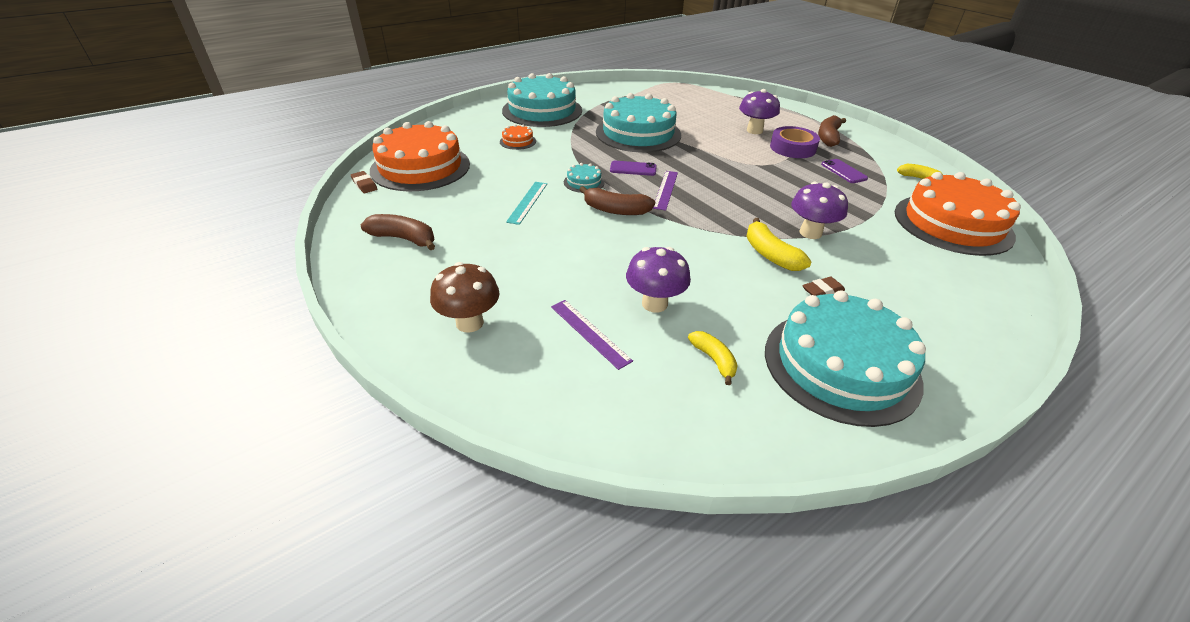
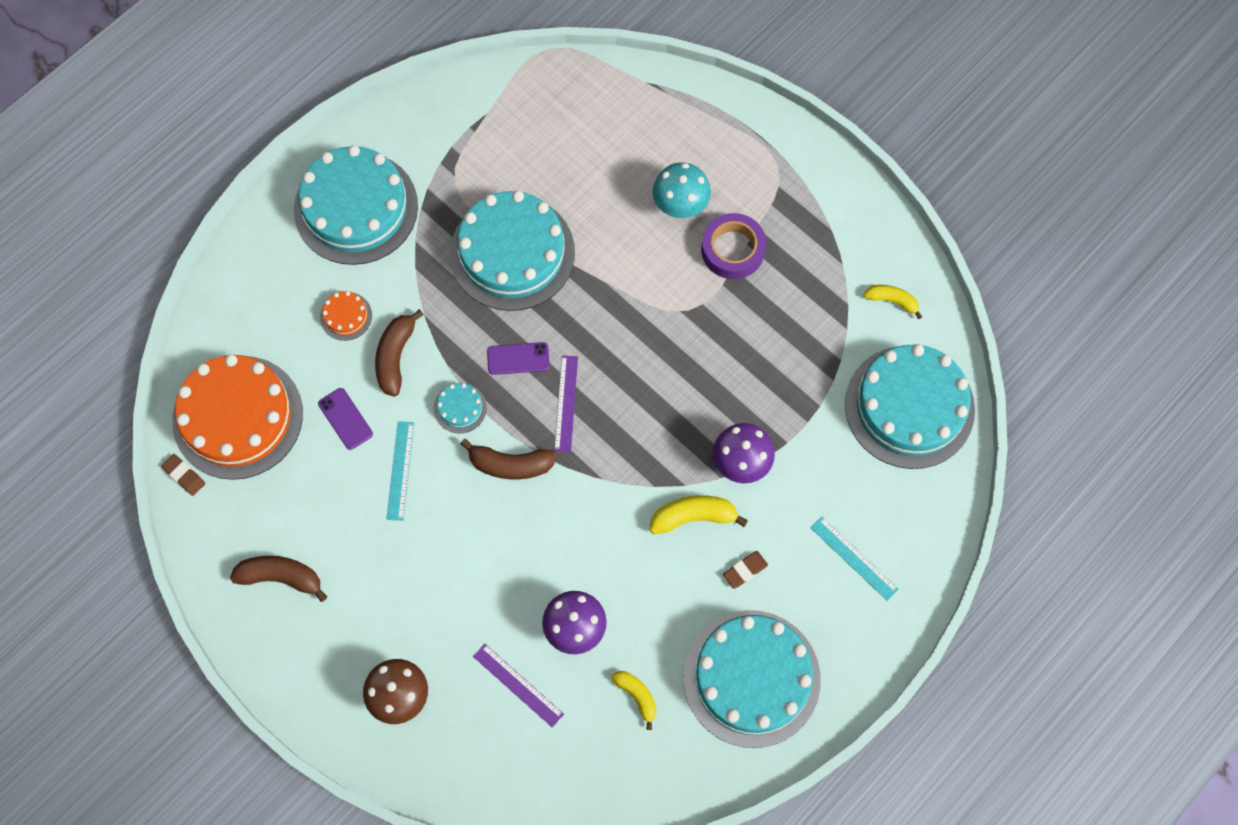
camera: 10 degrees left, 30 degrees up
(754, 130) = (680, 206): purple mushroom -> turquoise mushroom
(770, 254) = (693, 517): yellow banana -> yellow banana turned 120 degrees clockwise
(828, 137) = (786, 205): brown banana -> brown banana (396, 357)
(843, 171) = (796, 304): purple phone -> purple phone (345, 419)
(931, 298) = (854, 558): none -> turquoise ruler
(952, 224) = (909, 407): orange cake -> turquoise cake

